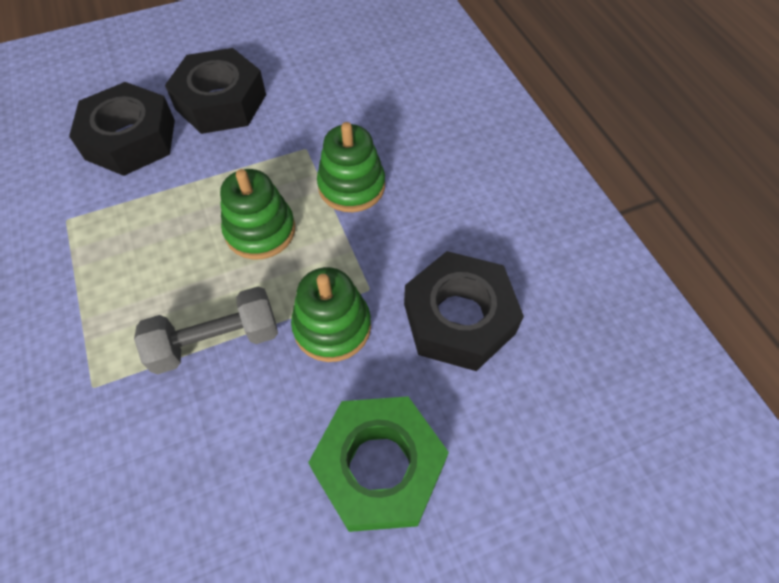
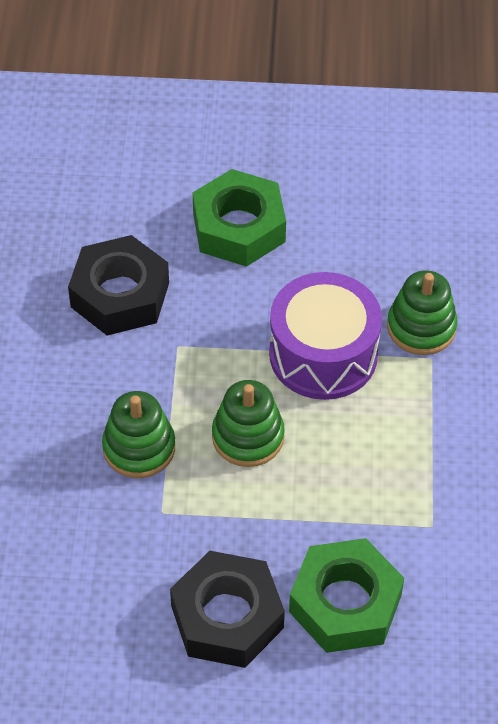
camera: 155 degrees left, 5 degrees down
(130, 139) = (345, 603): black nut -> green nut
(216, 341) = (323, 354): grey dumbbell -> purple drum
(332, 327) = (224, 328): green stacking toy -> green stacking toy (421, 327)

